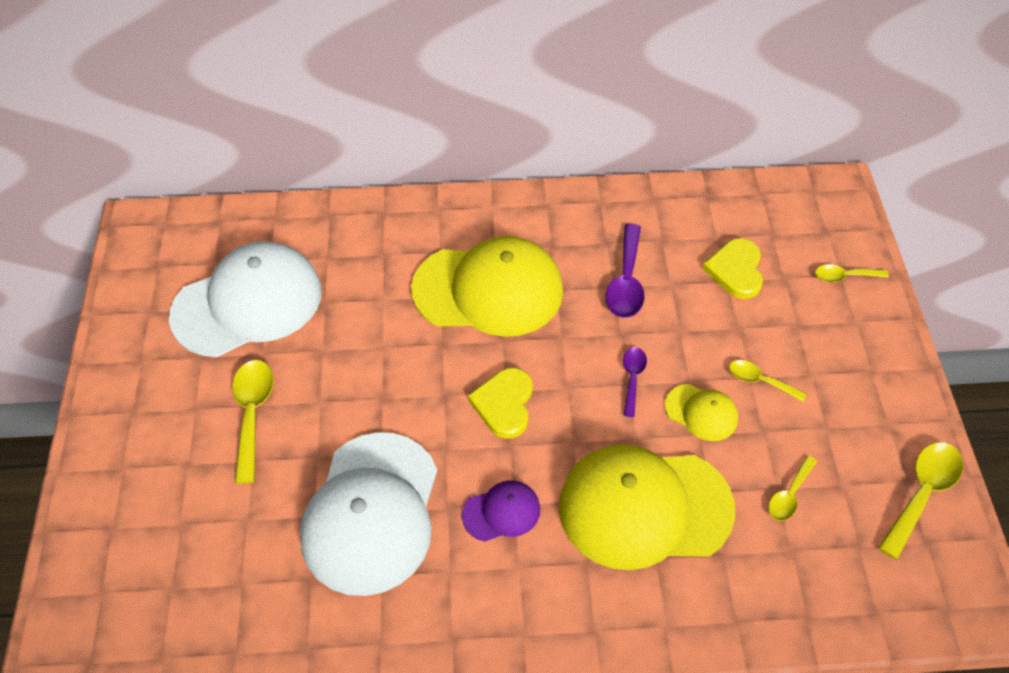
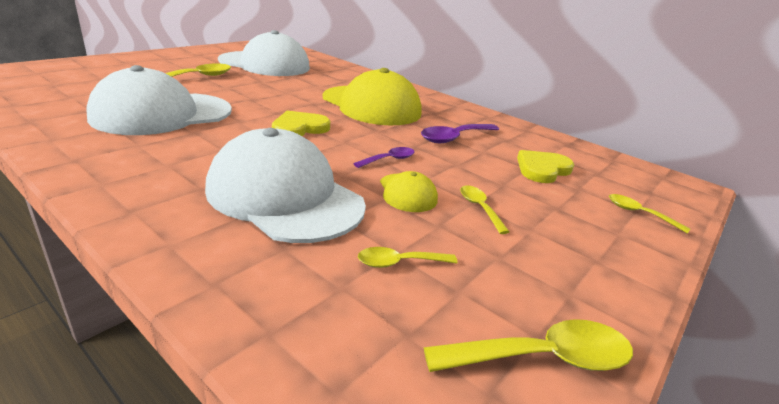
camera: 40 degrees right, 25 degrees down
(501, 512) = (210, 148): purple cap -> none
(644, 508) = (284, 196): yellow cap -> white cap

